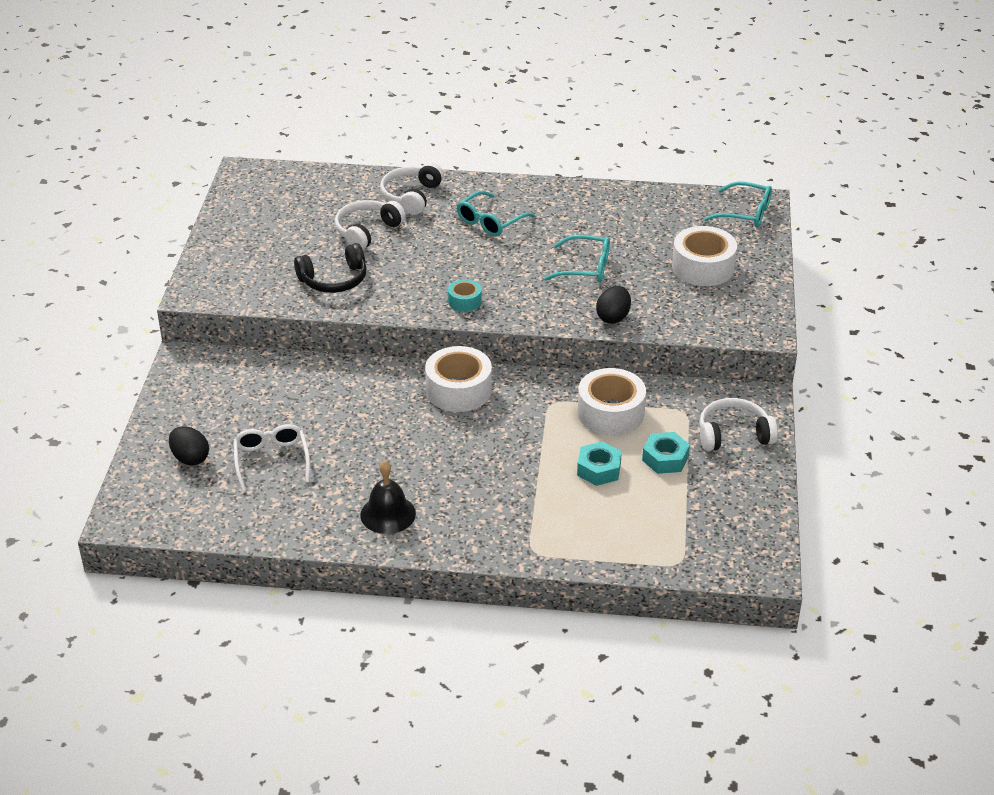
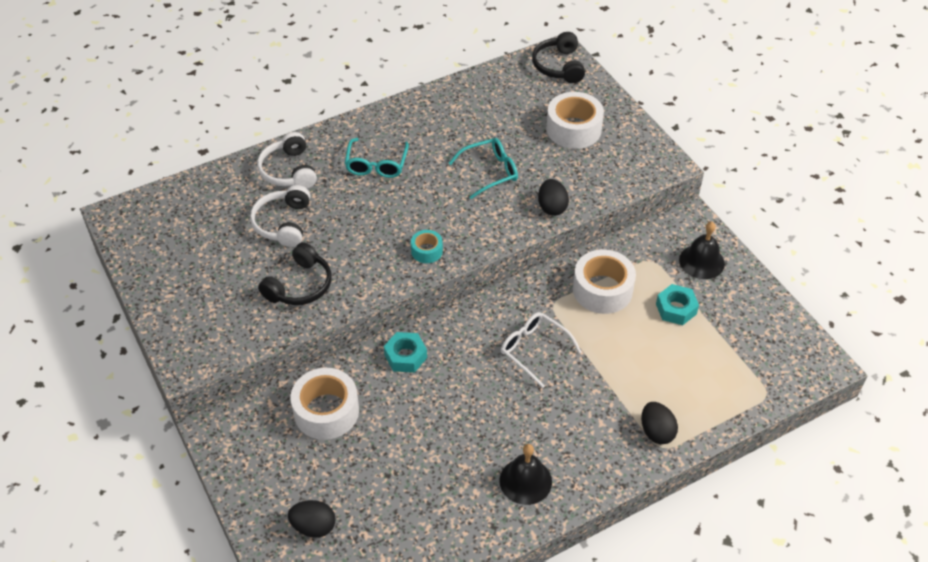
camera: 35 degrees left, 10 degrees up
(271, 460) = (385, 486): white glasses -> white glasses (534, 350)
(458, 390) = (473, 332): white tape -> white tape (326, 411)
(541, 538) = (656, 432): none -> black egg
(598, 469) = (640, 345): turquoise nut -> turquoise nut (405, 356)
(733, 435) = (701, 261): white headphones -> black bell
(746, 213) = (559, 66): turquoise glasses -> black headphones

